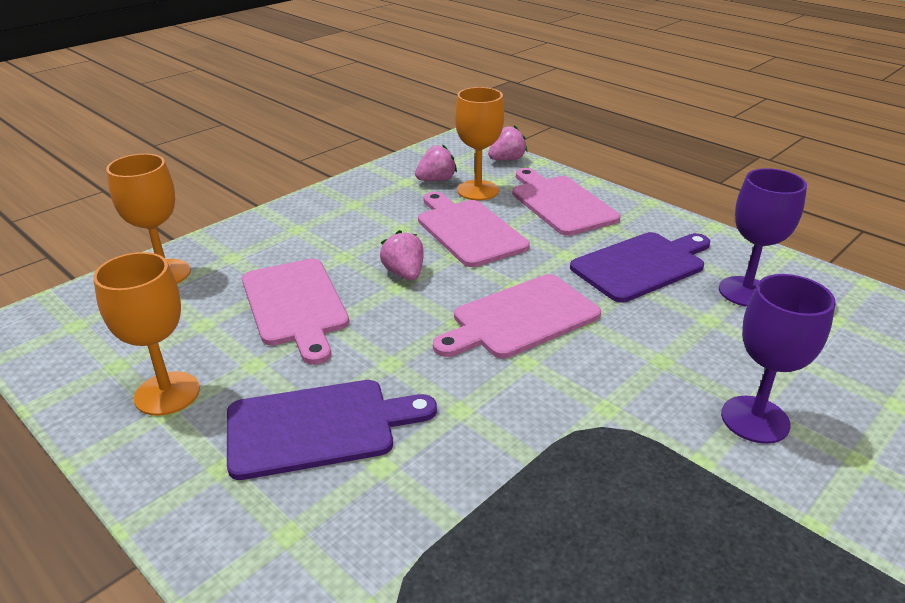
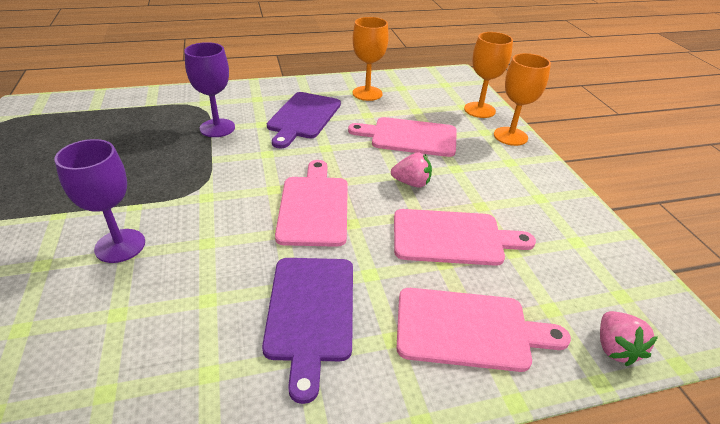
camera: 120 degrees right, 5 degrees up
(436, 180) = (572, 262): pink strawberry -> none
(478, 190) = (533, 280): orange goblet -> orange goblet (510, 136)
(745, 292) = (204, 357): purple goblet -> purple goblet (217, 128)

